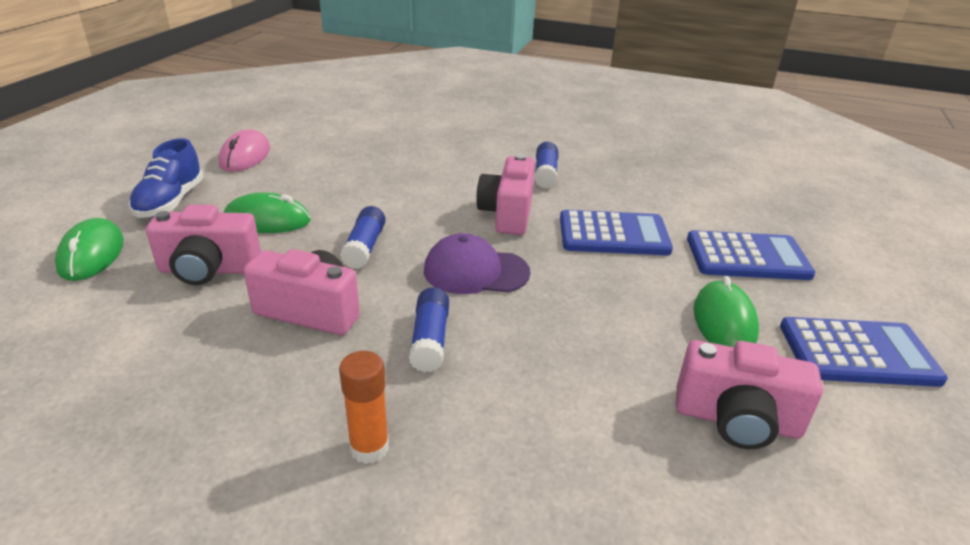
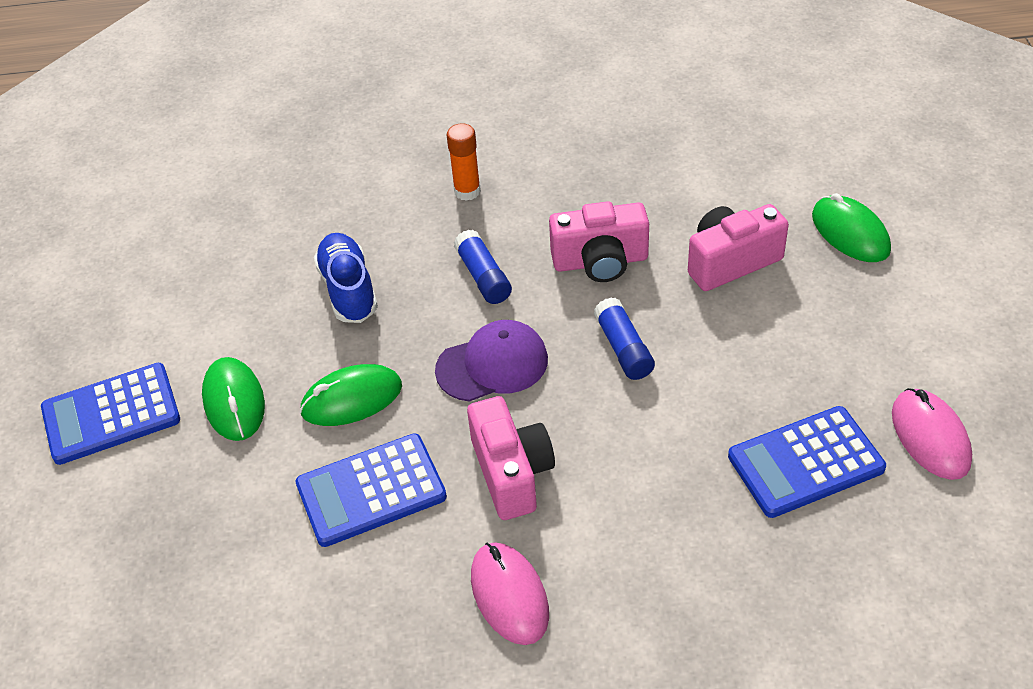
camera: 160 degrees right, 15 degrees up
(170, 202) = (887, 320): blue shoe -> blue shoe (348, 290)
(267, 220) = (758, 340): green mouse -> green mouse (352, 399)
(545, 174) = (509, 595): blue glue stick -> pink mouse
(736, 420) = (224, 305): pink camera -> none
(747, 257) = (207, 518): blue calculator -> blue calculator (805, 462)

